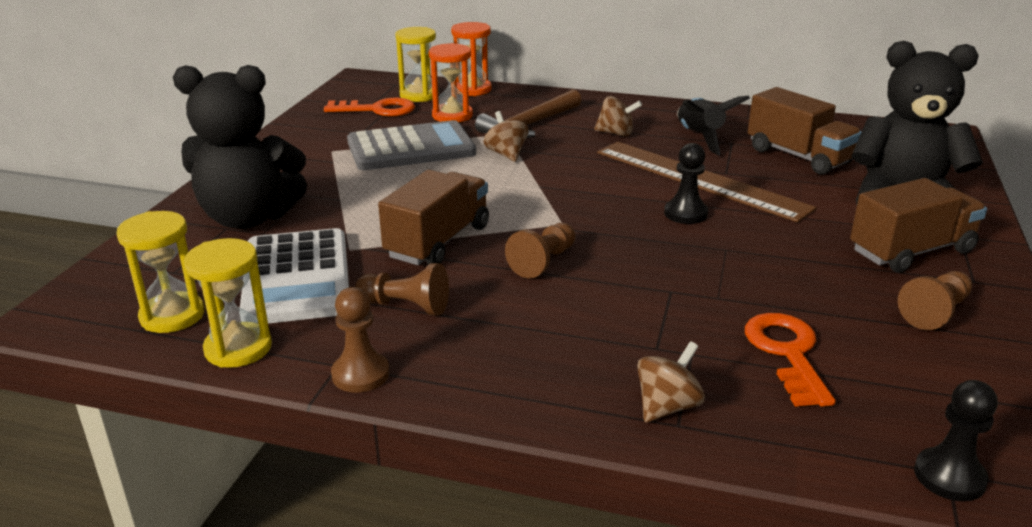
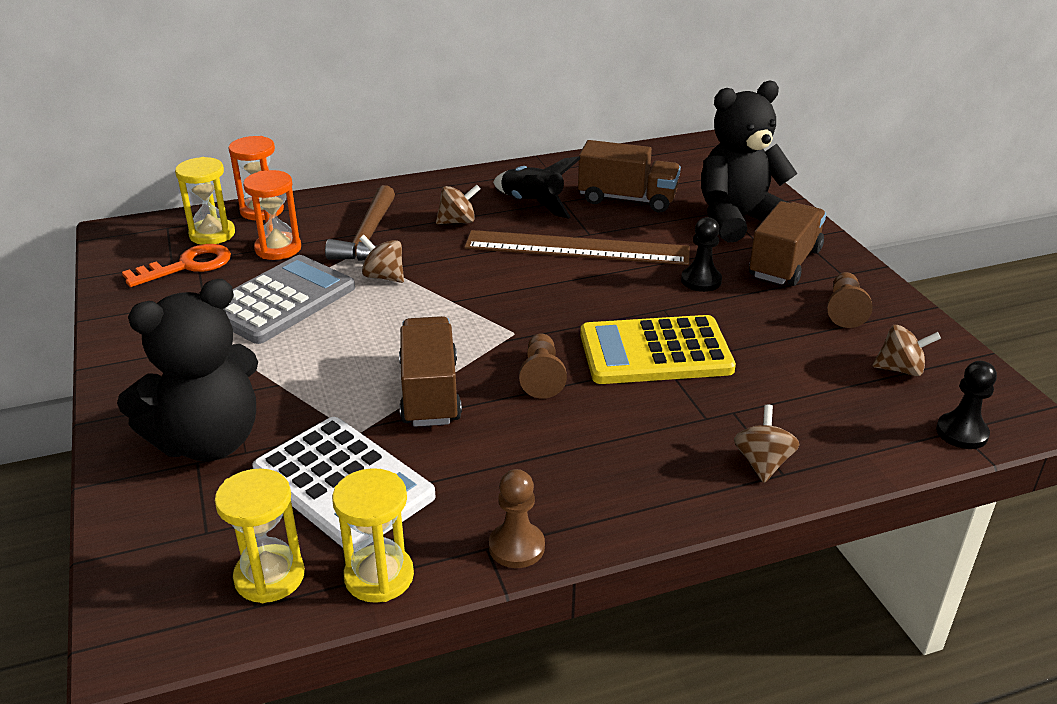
camera: 35 degrees left, 5 degrees up
(406, 306) = (478, 467): brown pawn -> none
(673, 279) = (655, 352): none -> yellow calculator
(685, 214) = (601, 286): black pawn -> black pawn (701, 281)
(787, 353) = (791, 383): orange key -> none
(941, 387) = (900, 369): none -> brown spinning top

